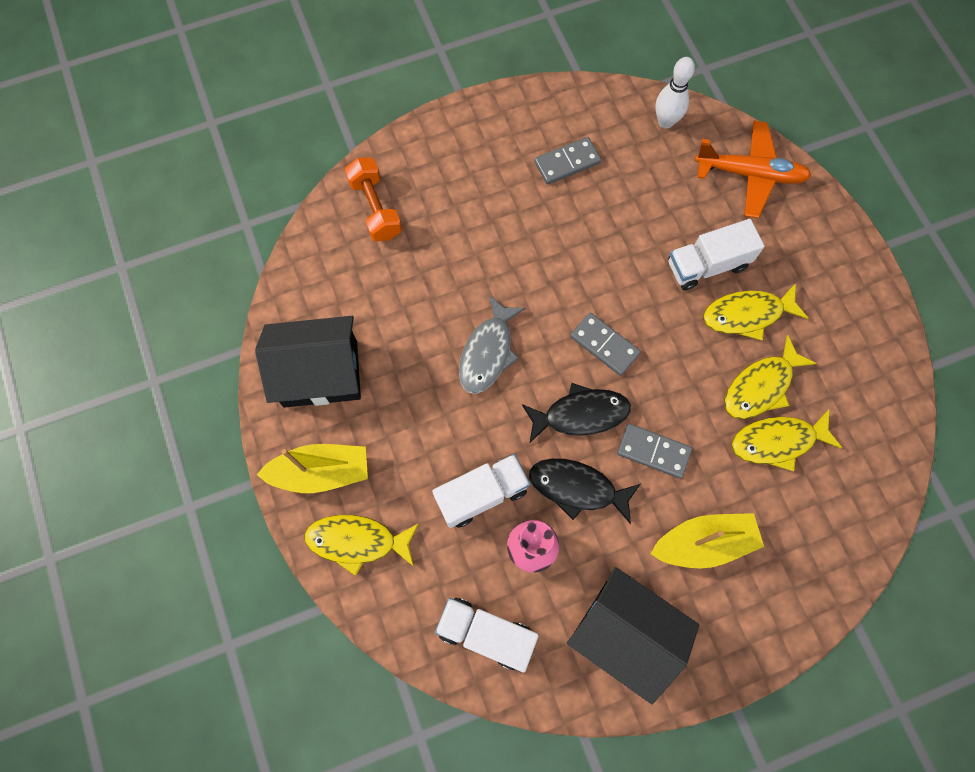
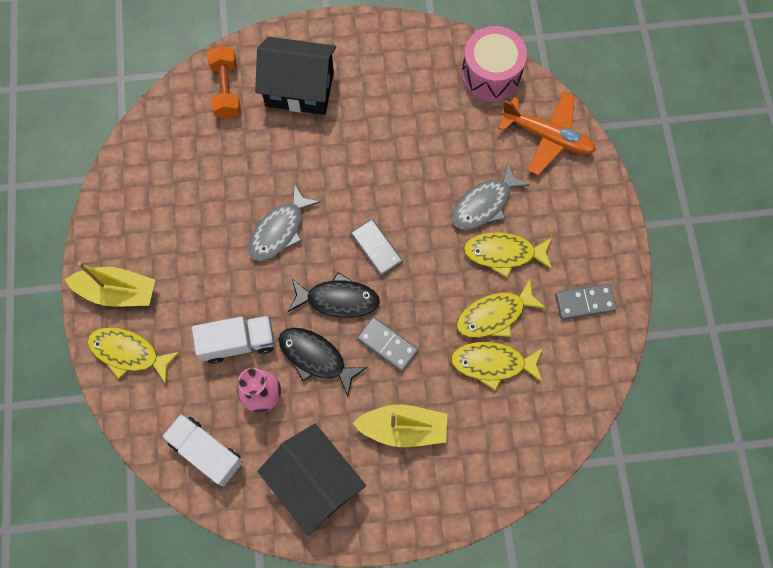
camera: 15 degrees right, 0 degrees up
(320, 374) = (141, 214): black house -> black house (299, 89)
(567, 163) = (396, 90): grey domino -> grey domino (585, 302)
(665, 122) = (491, 75): white bowling pin -> pink drum
(707, 265) = (484, 204): white truck -> grey fish

